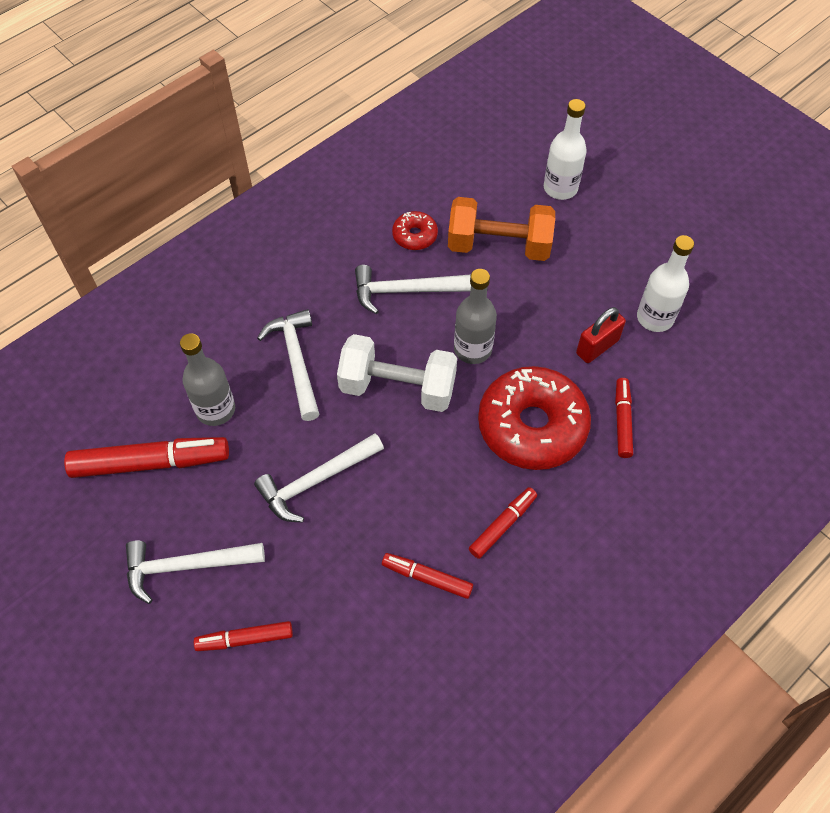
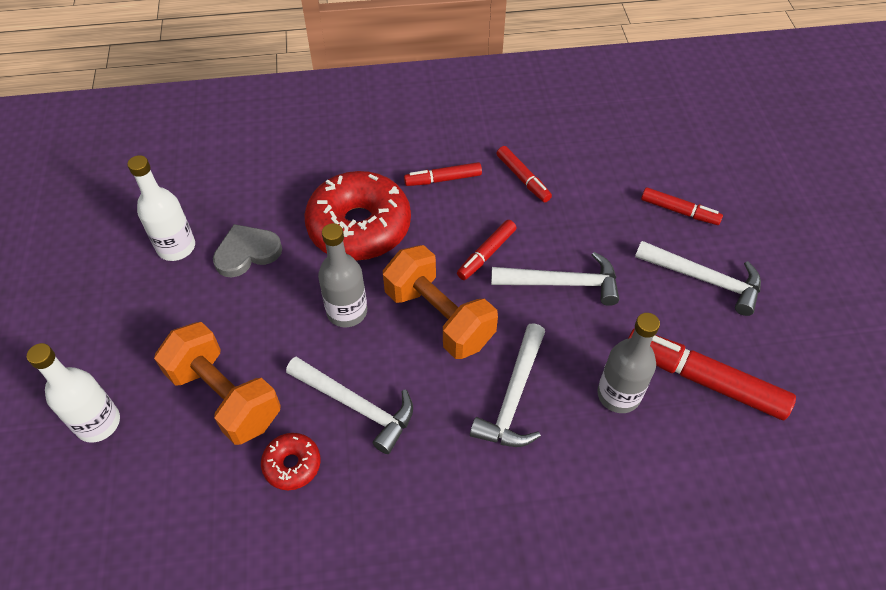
camera: 145 degrees left, 5 degrees down
(398, 387) = (439, 317): white dumbbell -> orange dumbbell
(597, 347) = (247, 252): red padlock -> grey heart
(622, 421) = (290, 193): red marker -> red marker (486, 254)

